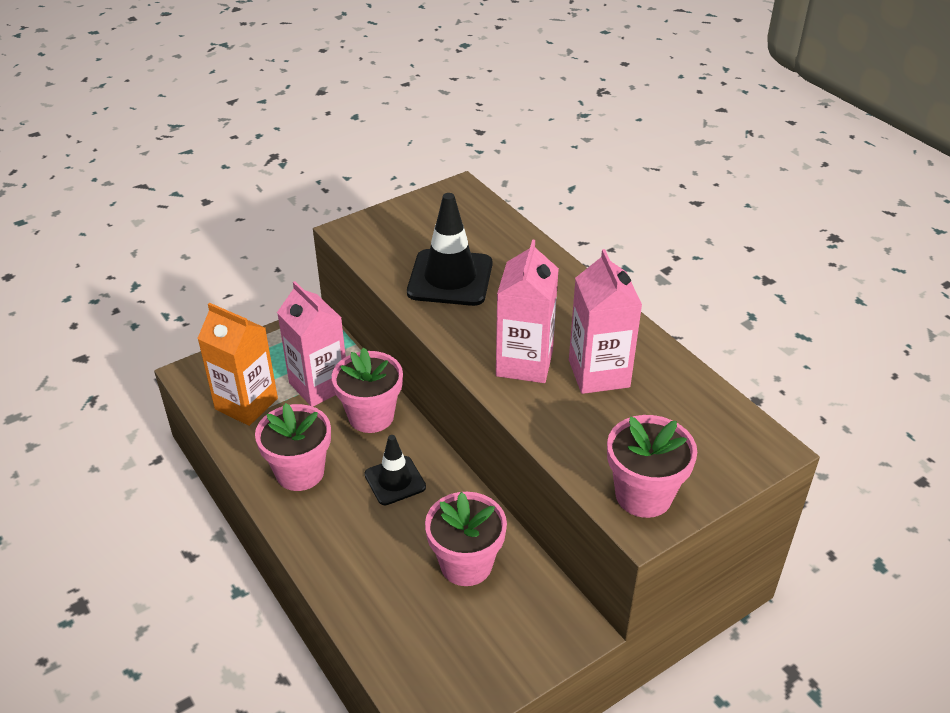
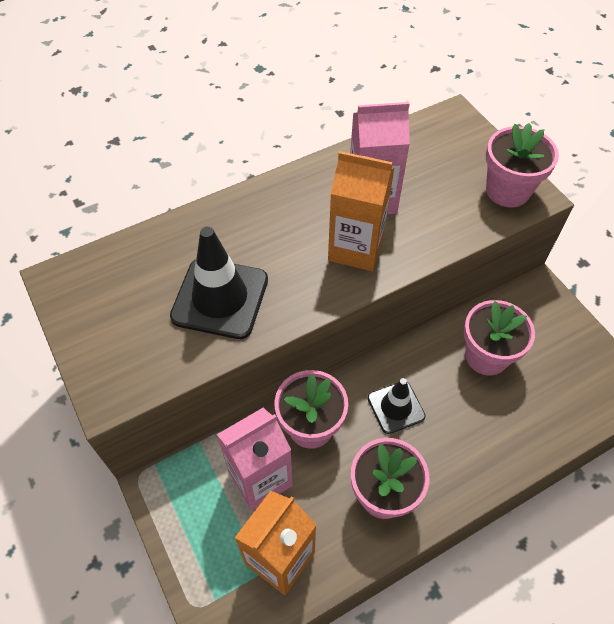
camera: 85 degrees left, 15 degrees up
(524, 363) = (356, 248): pink carton -> orange carton

